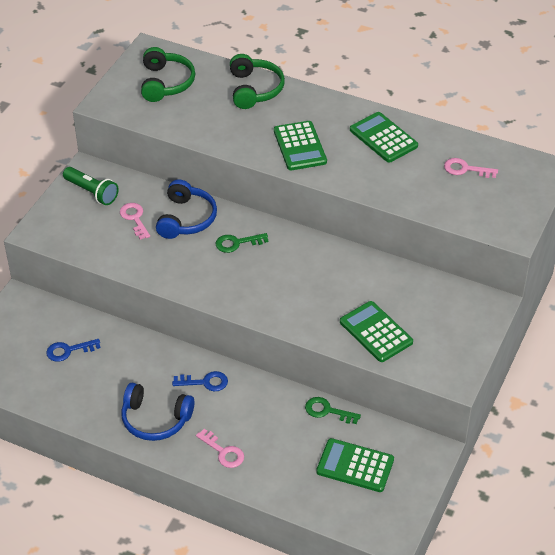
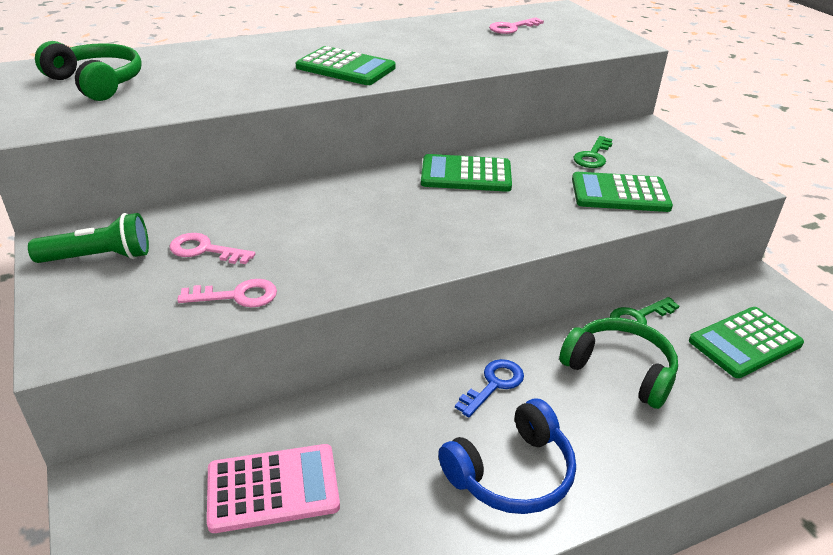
camera: 50 degrees left, 10 degrees down
(68, 350) = (273, 488): blue key -> pink calculator
(186, 219) = (272, 216): blue headphones -> none
(223, 452) = (634, 438): pink key -> pink key (237, 296)
(237, 243) = (367, 205): green key -> green key (593, 156)
(254, 89) = (219, 53): green headphones -> green headphones (620, 370)
(383, 138) = (409, 36): green calculator -> green calculator (466, 174)

